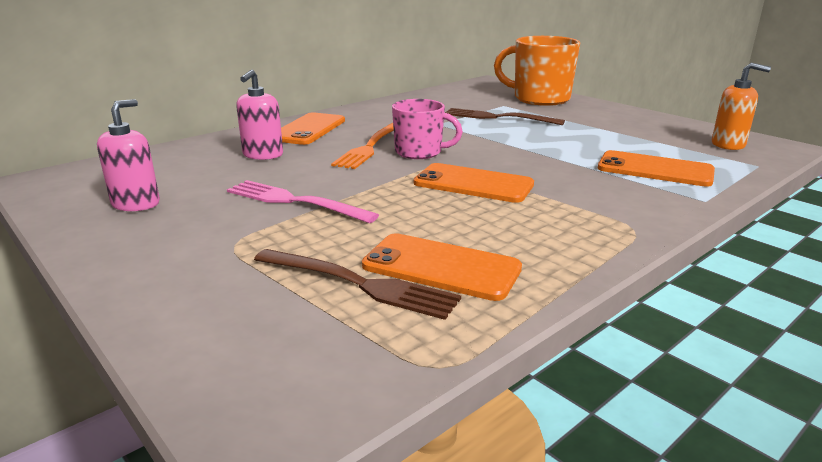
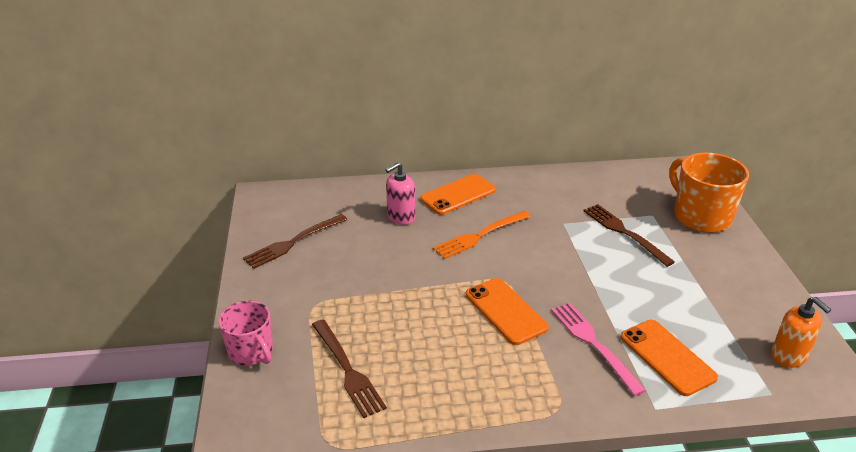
camera: 35 degrees right, 10 degrees up
(136, 204) = (293, 242): pink soap dispenser -> brown fork
(294, 201) = (377, 279): pink fork -> pink fork (593, 344)
(419, 152) = (508, 257): pink mug -> pink mug (251, 351)
(441, 267) = (401, 379): orange phone -> none

